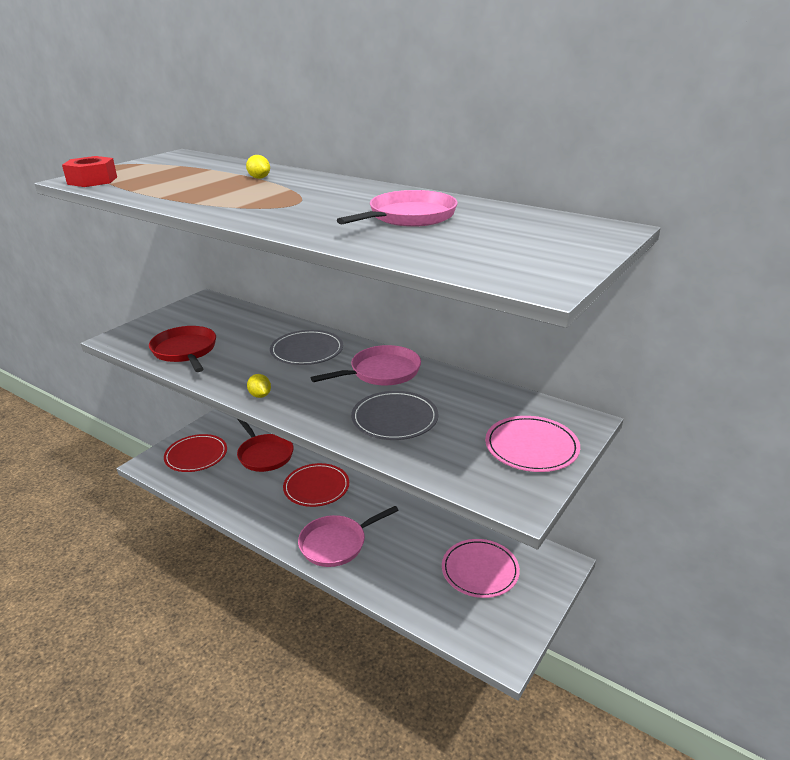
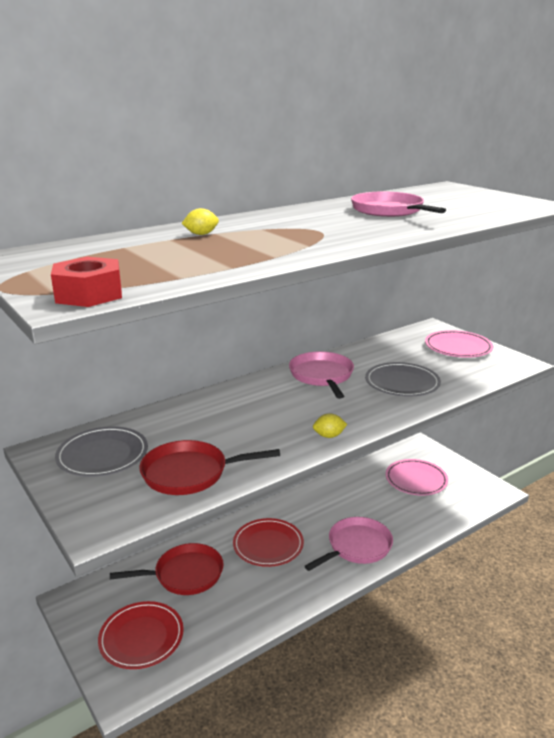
camera: 70 degrees left, 5 degrees down
(307, 351) = (253, 402): grey plate -> grey plate (102, 455)
(336, 543) = (356, 547): pink pan -> pink pan turned 120 degrees counterclockwise

